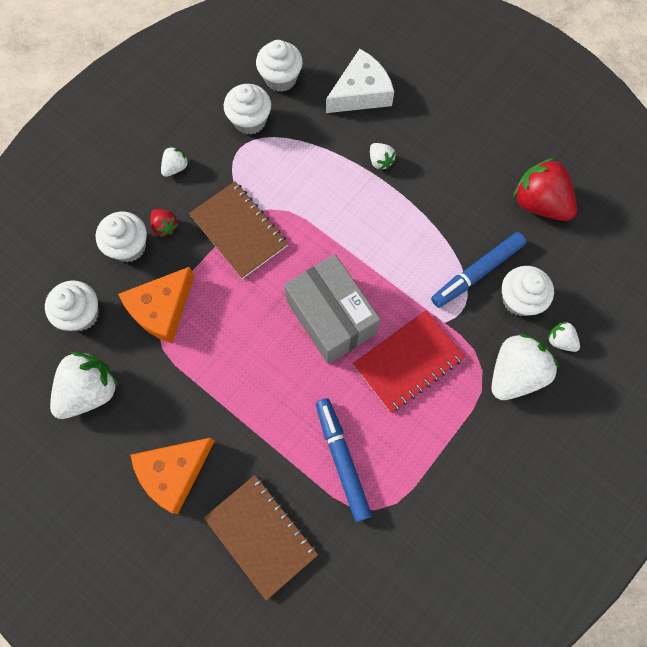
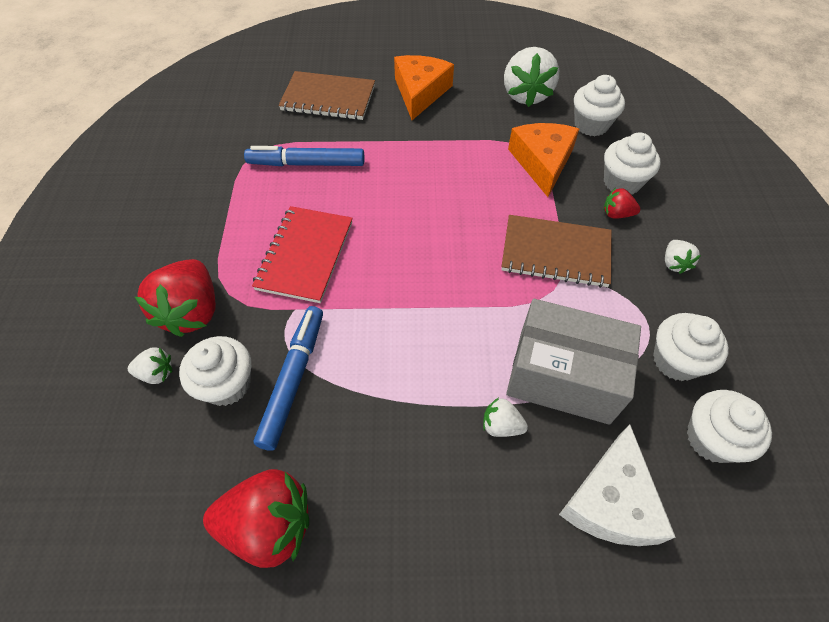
camera: 140 degrees right, 15 degrees down
(331, 317) = (404, 243): grey box -> grey box (563, 376)
(342, 459) = (306, 163): blue marker -> blue marker turned 150 degrees clockwise
(515, 373) = (192, 311): white strawberry -> red strawberry

